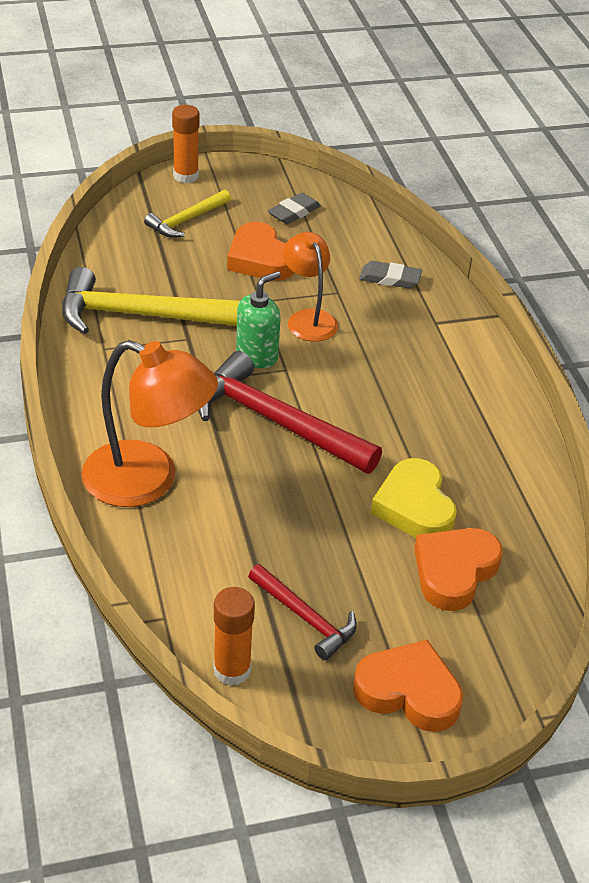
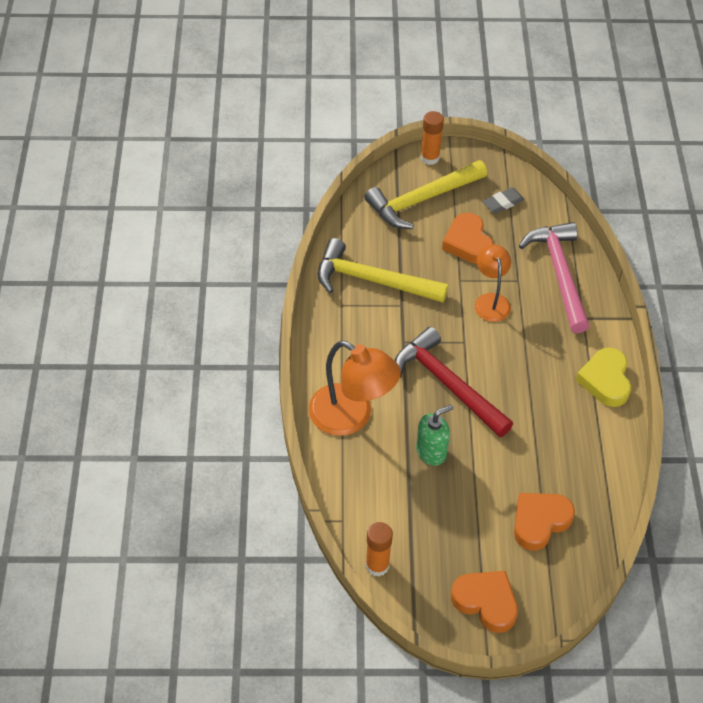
camera: 15 degrees right, 10 degrees up
(186, 220) = (421, 200): yellow hammer -> yellow hammer, size x1.81
(257, 355) = (447, 327): green soap dispenser -> green soap dispenser (431, 452)
(305, 618) = (432, 537): red hammer -> none
(390, 278) = (559, 274): grey eraser -> pink hammer
(414, 507) = (526, 468): yellow heart -> yellow heart (605, 380)

